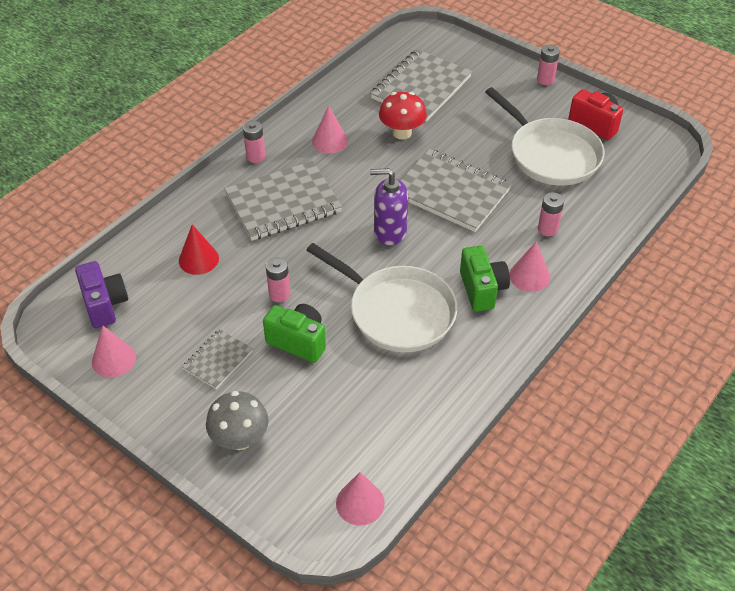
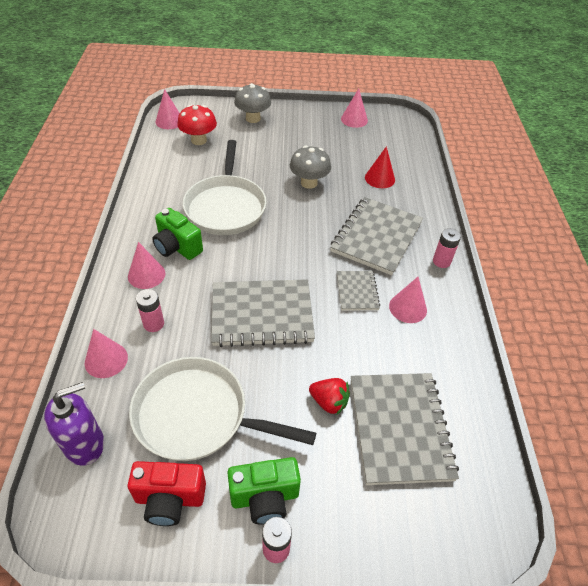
camera: 140 degrees right, 0 degrees up
(105, 305) = (394, 136): purple camera -> none
(218, 360) = (303, 140): grey notebook -> grey notebook (357, 291)
(279, 294) = (309, 183): pink battery -> grey mushroom
(298, 341) = (270, 166): green camera -> green camera (265, 498)
(389, 232) = (280, 255): purple soap dispenser -> purple soap dispenser (85, 444)
(397, 312) = (226, 207): white pan -> white pan turned 90 degrees counterclockwise
(402, 133) = (360, 354): red mushroom -> red mushroom (199, 140)
(453, 119) = (329, 402): none -> red strawberry
(601, 221) = (106, 360): none -> pink cone

